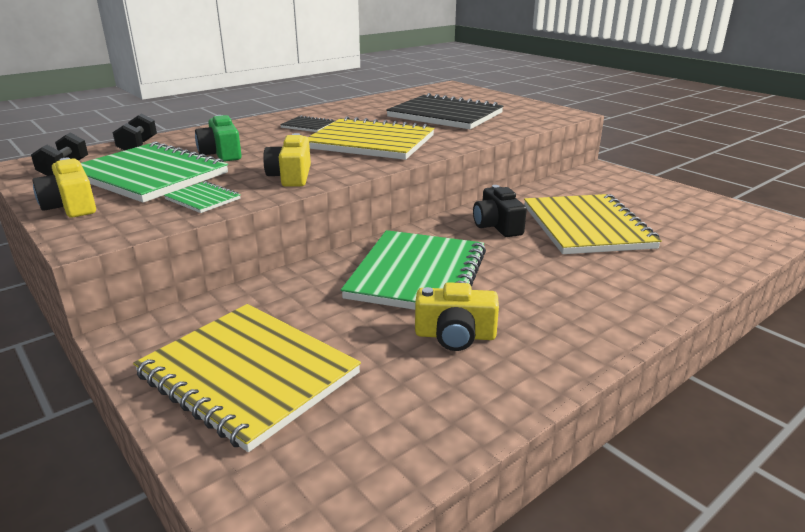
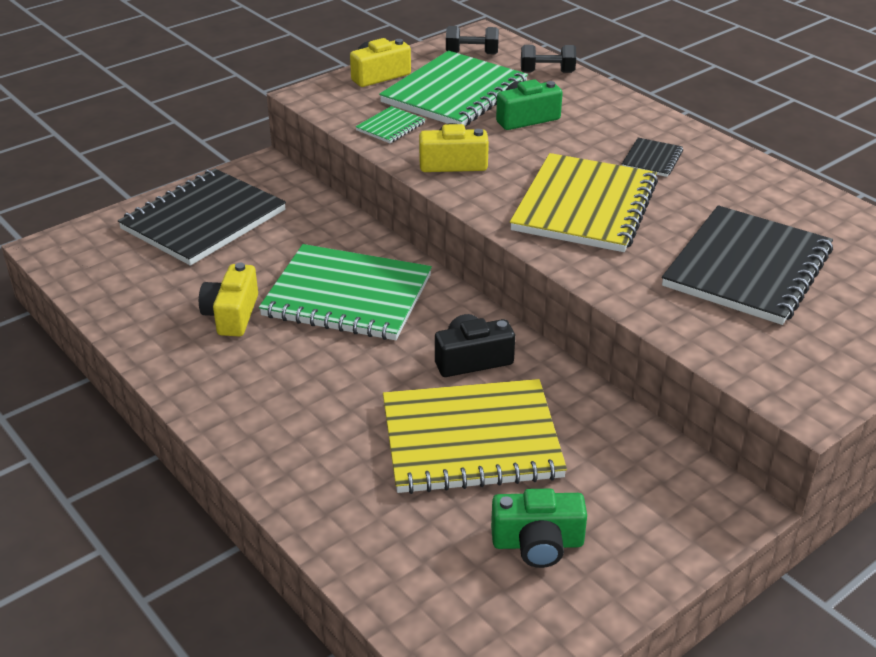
camera: 90 degrees right, 10 degrees up
(248, 374) = (204, 220): yellow notebook -> black notebook
(667, 211) = (537, 543): none -> green camera

